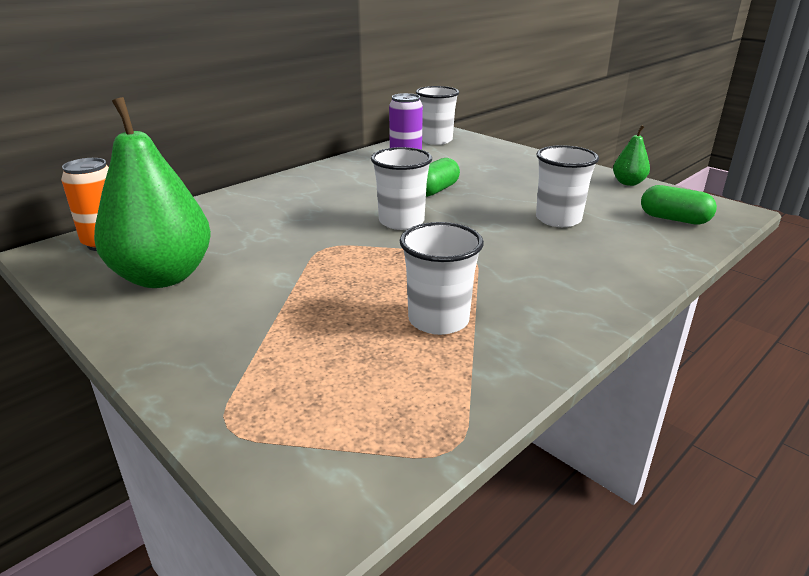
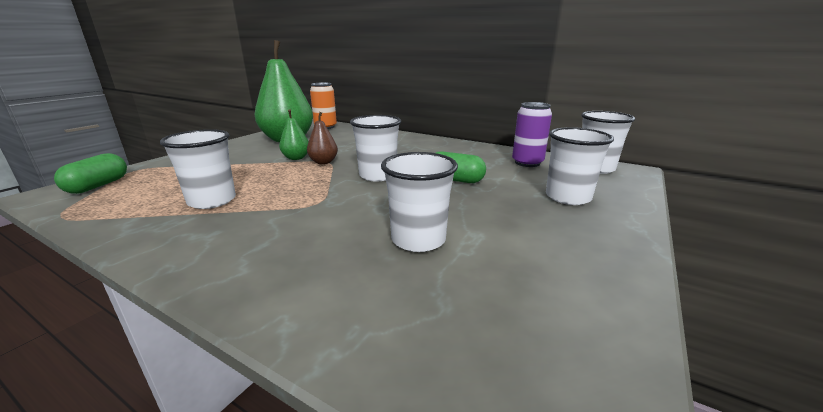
camera: 75 degrees right, 5 degrees down
(326, 249) = (323, 162): none -> brown pear
(494, 162) = (568, 197): none -> white cup
(628, 183) = (612, 297): green pear -> green pear (296, 158)
(674, 219) = (476, 344): green capsule -> green capsule (98, 186)

